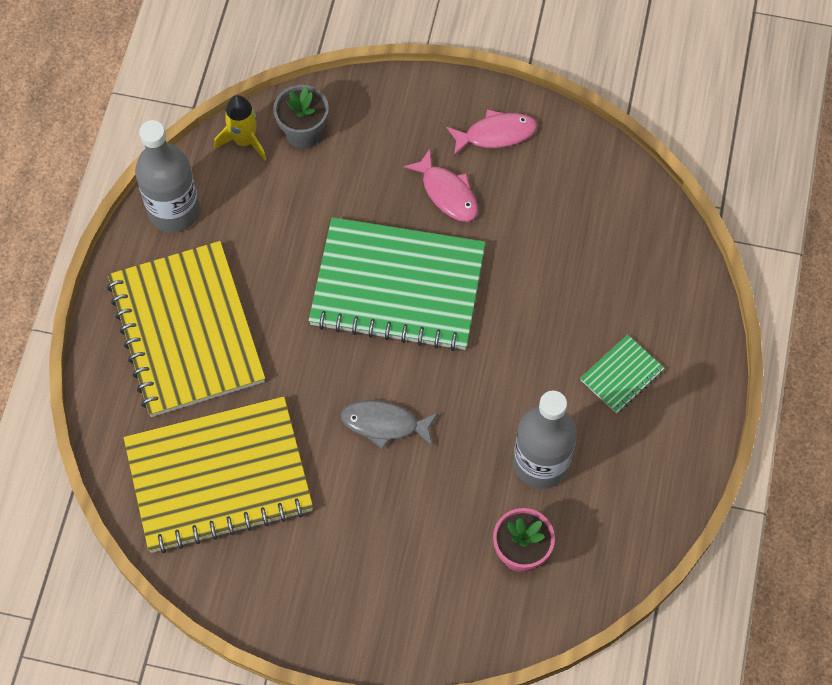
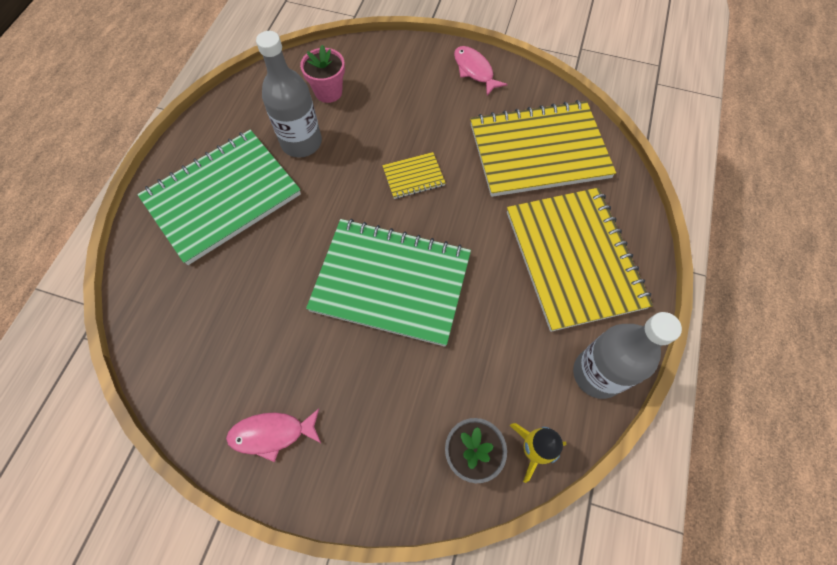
camera: 175 degrees left, 0 degrees up
(384, 424) = (413, 177): grey fish -> yellow notebook
(447, 193) = (333, 370): pink fish -> pink fish (474, 70)
(621, 375) = (222, 197): green notebook -> green notebook, size x2.34

